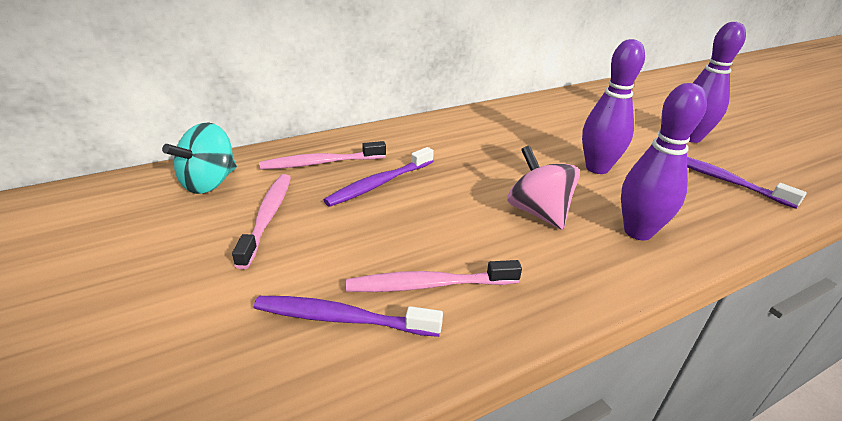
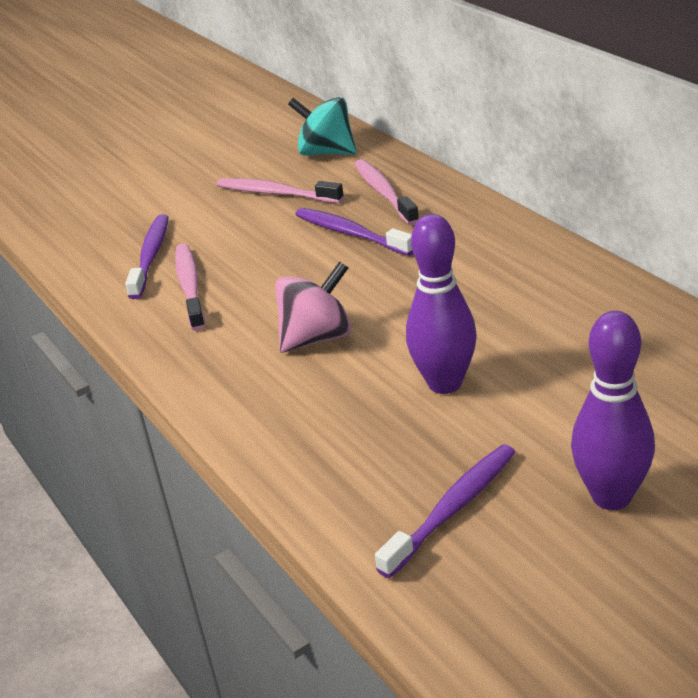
camera: 90 degrees right, 0 degrees up
(267, 217) = (276, 193): pink toothbrush -> pink toothbrush turned 150 degrees counterclockwise
(638, 232) = (290, 410): purple bowling pin -> none

